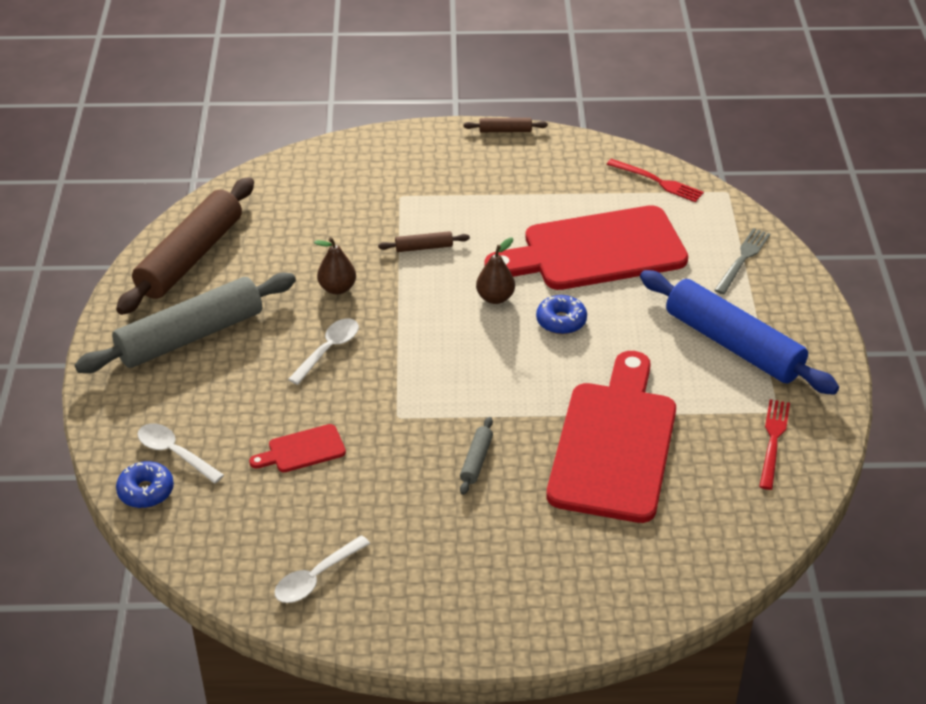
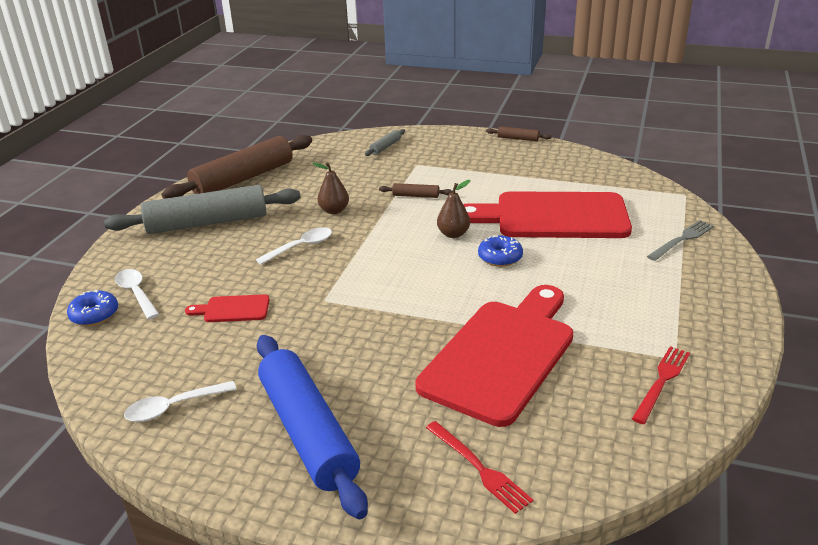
camera: 20 degrees right, 10 degrees down
(476, 460) = (370, 344): grey rolling pin -> grey rolling pin (385, 147)
(657, 181) = (626, 181): red fork -> red fork (478, 468)
(733, 344) = (649, 298): blue rolling pin -> blue rolling pin (308, 432)

